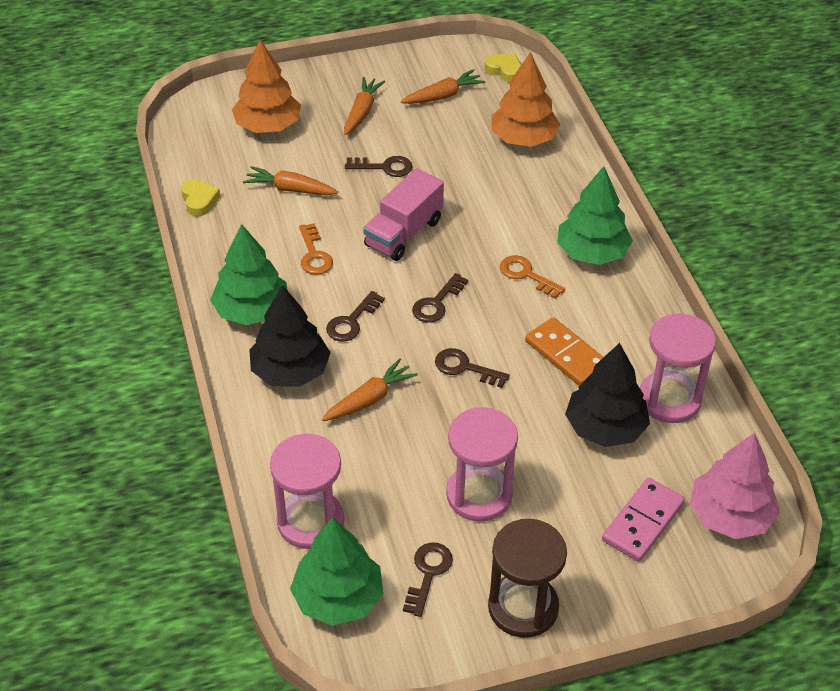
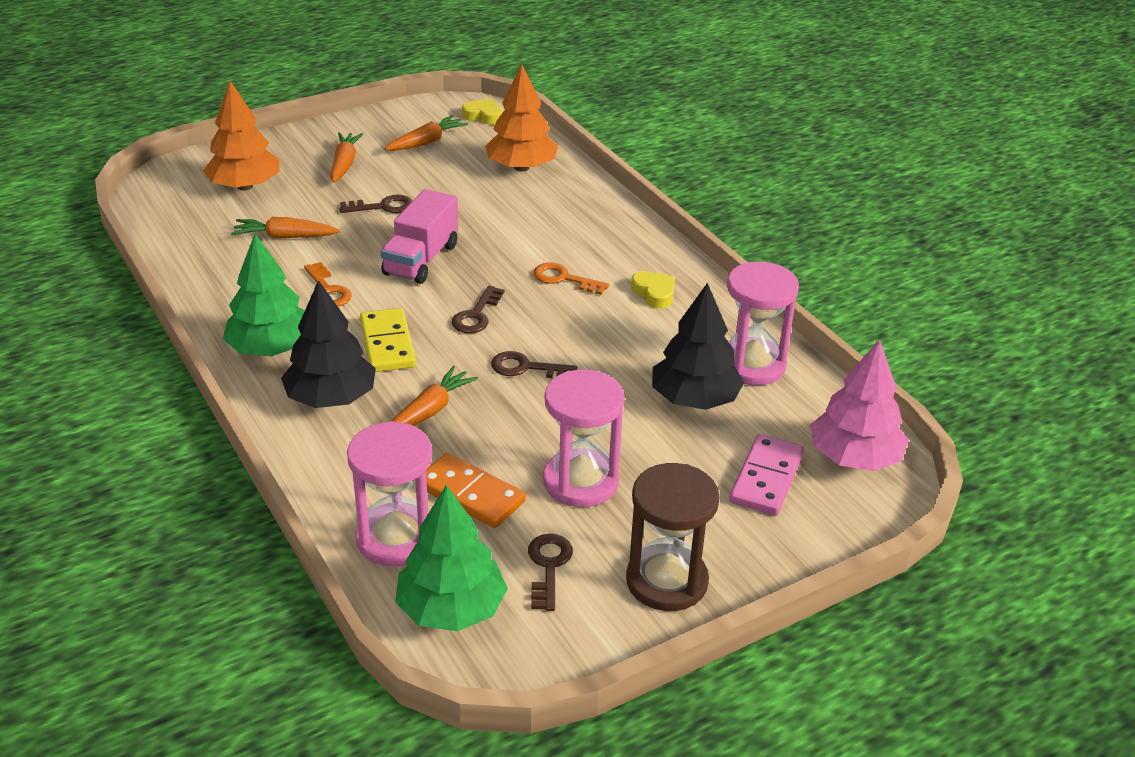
camera: 15 degrees left, 10 degrees down
(199, 200) = (184, 259): yellow heart -> yellow heart (654, 293)
(352, 321) = (388, 344): brown key -> yellow domino
(566, 355) = (630, 341): orange domino -> orange domino (470, 494)
(592, 252) = (625, 251): green tree -> none

